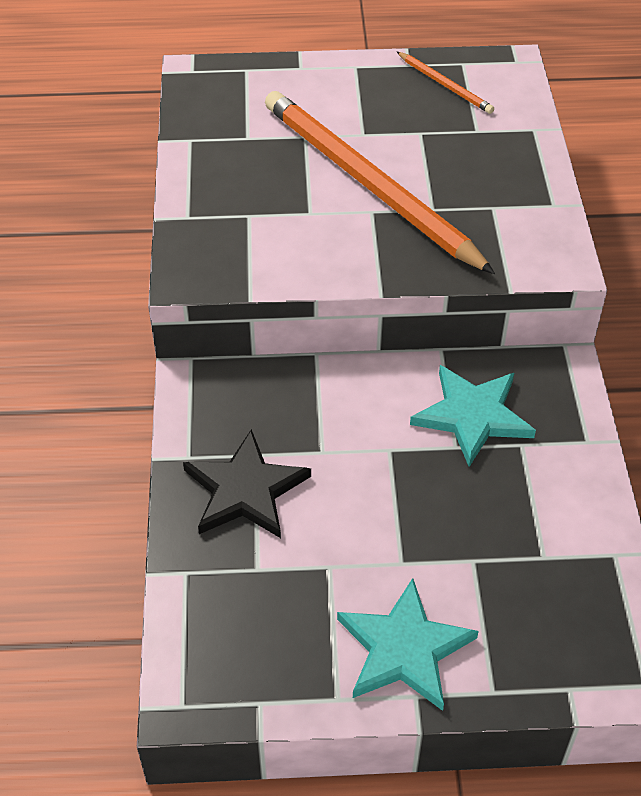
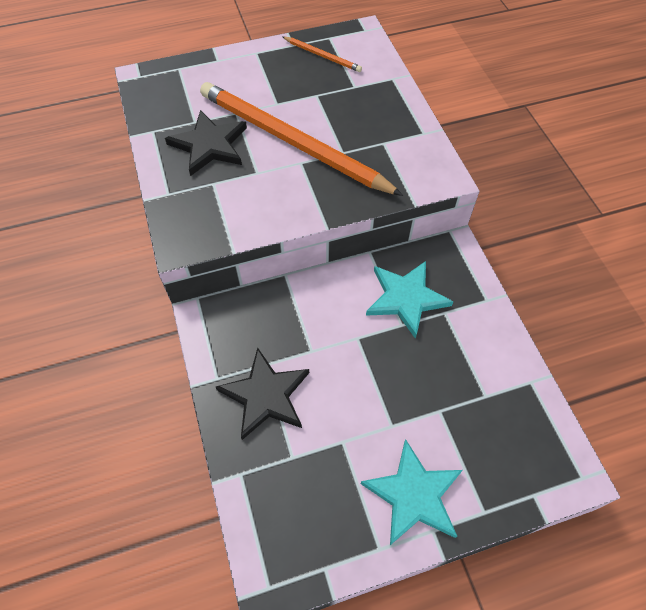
camera: 15 degrees left, 10 degrees up
(258, 169) = (209, 145): none -> black star

